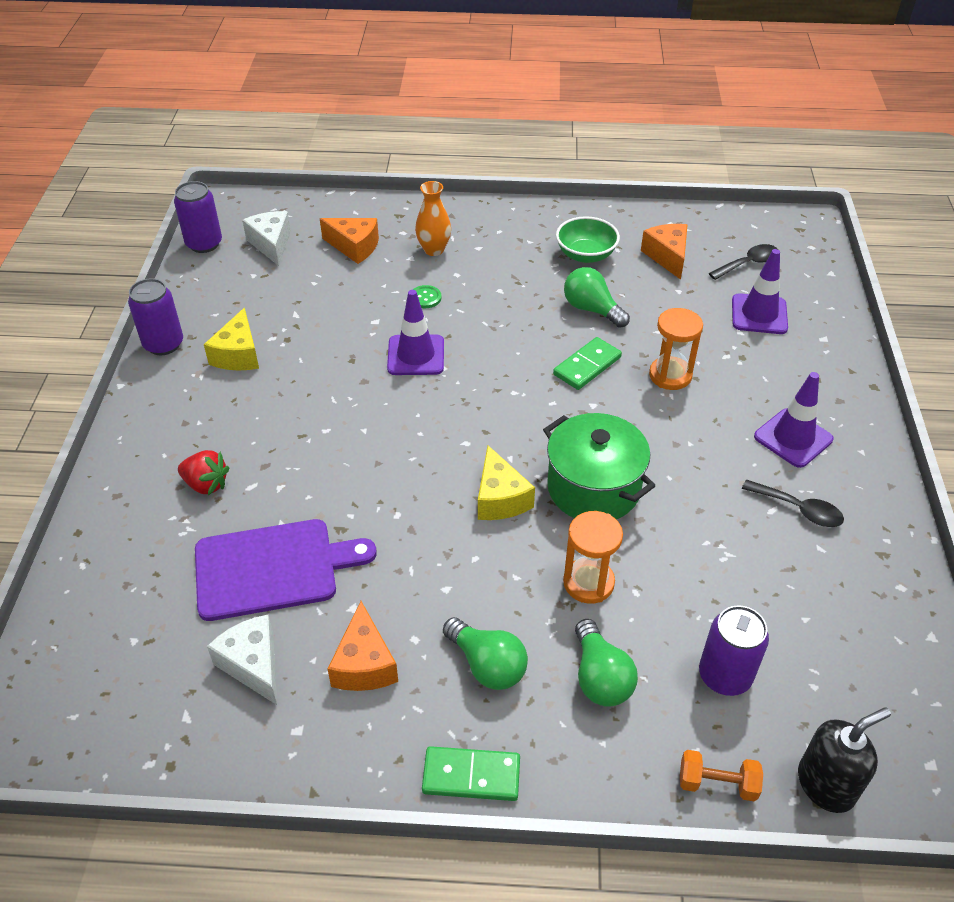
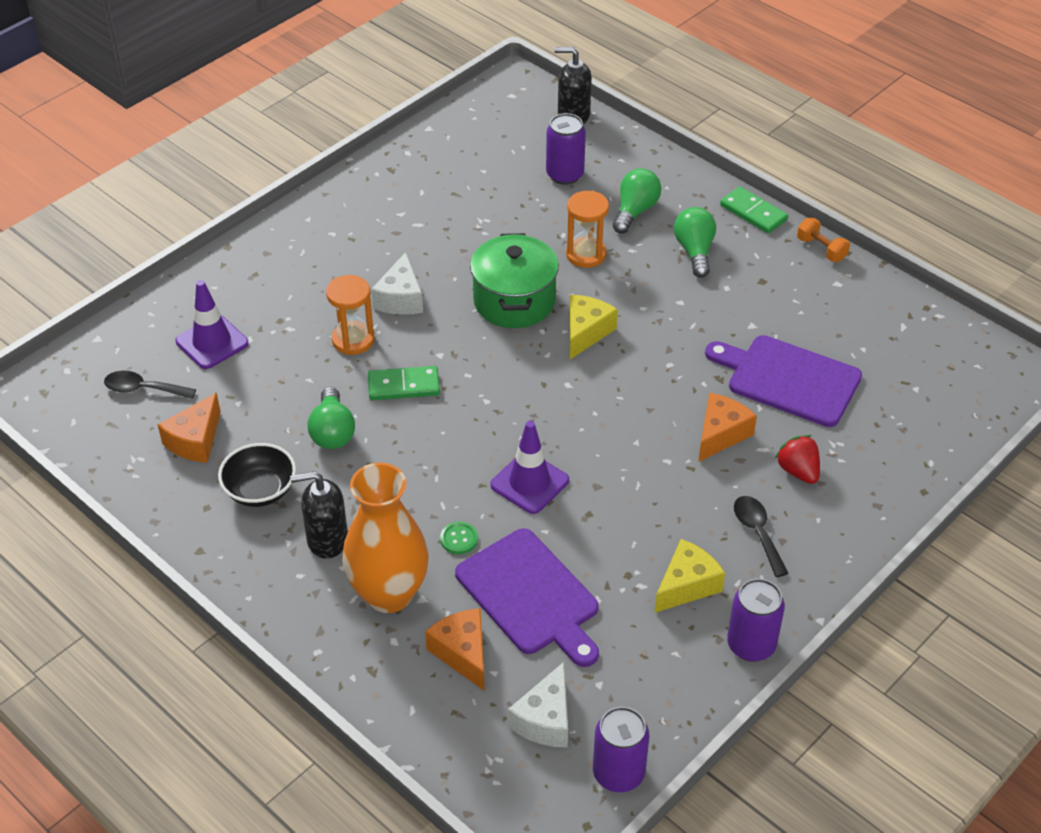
camera: 140 degrees left, 0 degrees up
(253, 665) = (842, 330): white cheese -> white cheese (400, 298)
(342, 293) = (530, 596): none -> purple cutting board
(364, 664) = (770, 292): orange cheese -> orange cheese (720, 434)
(434, 250) = (389, 594): orange vase -> orange vase, size x1.83
(508, 254) = (327, 540): none -> black soap dispenser
(585, 255) = (260, 490): green bowl -> black bowl
(717, 783) = (626, 144): orange dumbbell -> orange dumbbell (821, 249)
(793, 438) = (337, 251): purple traffic cone -> none
(799, 509) = (401, 215): black spoon -> black spoon (757, 532)

